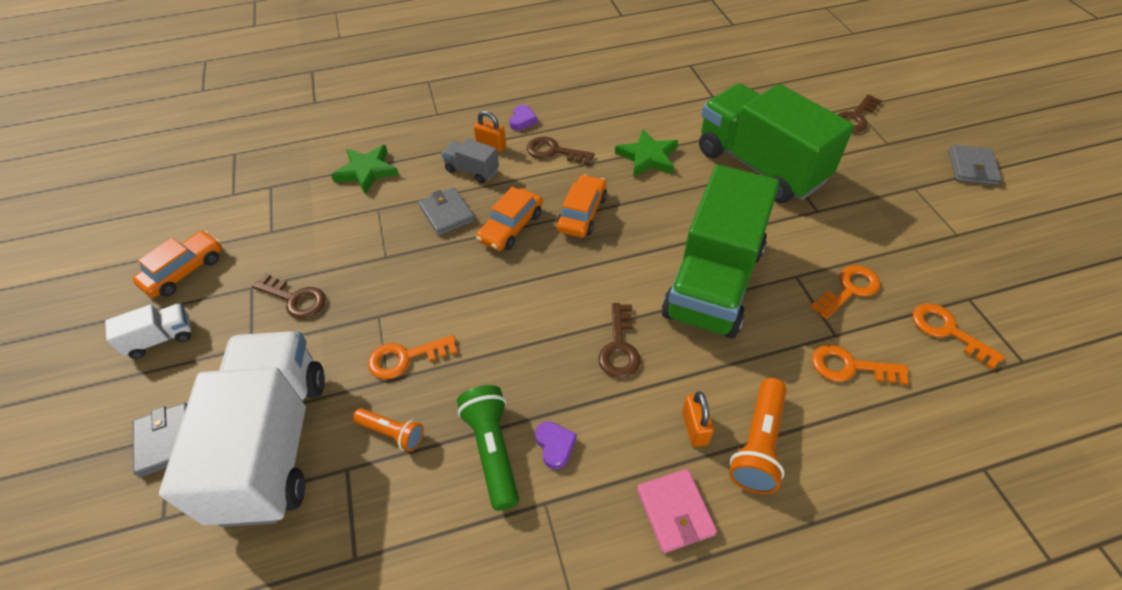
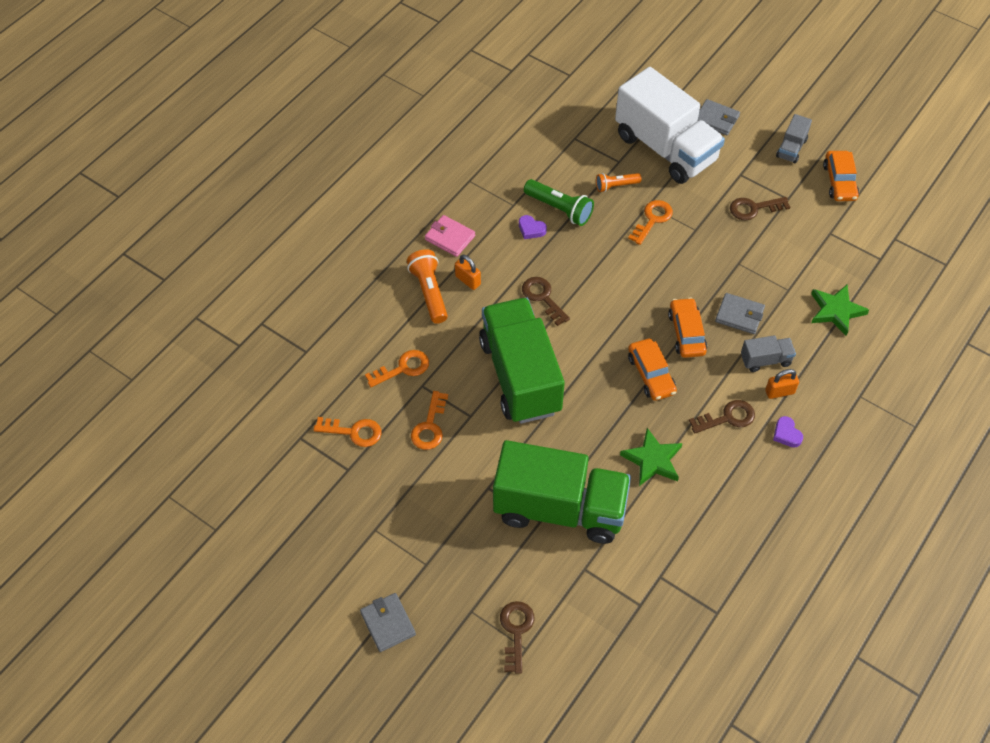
camera: 140 degrees right, 5 degrees up
(161, 339) = (791, 148): white truck -> grey truck

